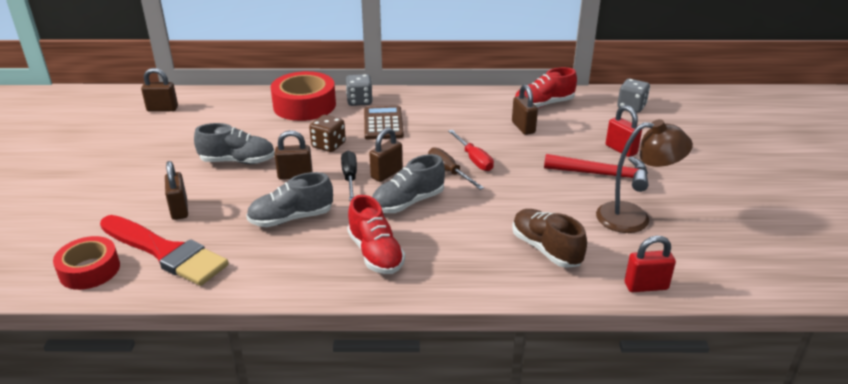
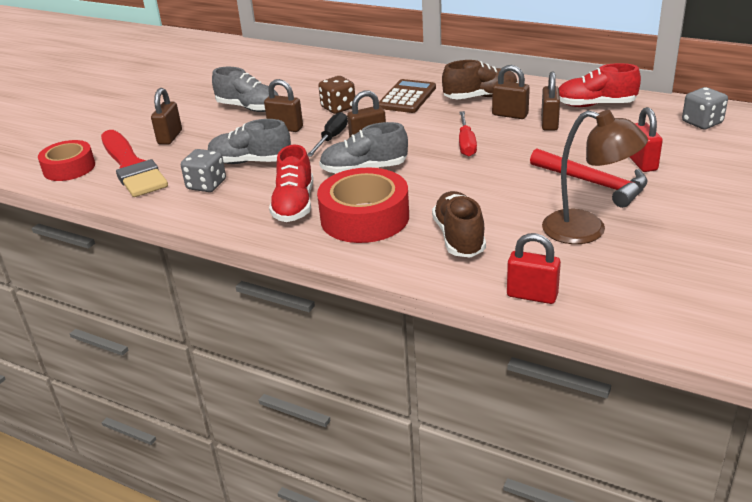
camera: 30 degrees right, 0 degrees up
(162, 109) = (226, 56): brown padlock -> brown padlock (510, 115)
(304, 105) = (348, 70): red tape -> red tape (364, 217)
(359, 101) = (403, 74): grey dice -> grey dice (206, 185)
(447, 113) = (480, 97): none -> brown shoe
(449, 172) = (430, 150): brown screwdriver -> none

